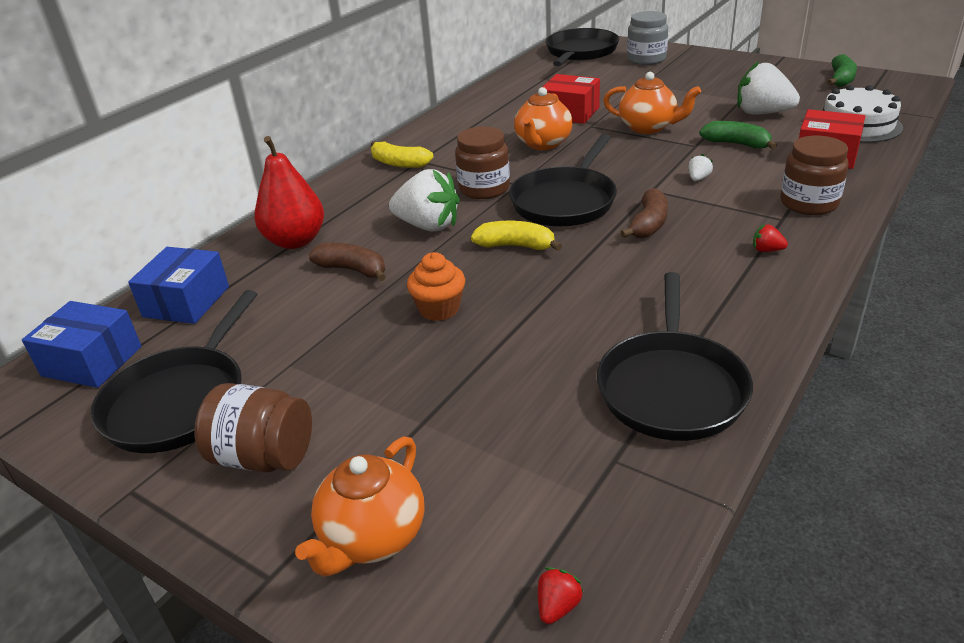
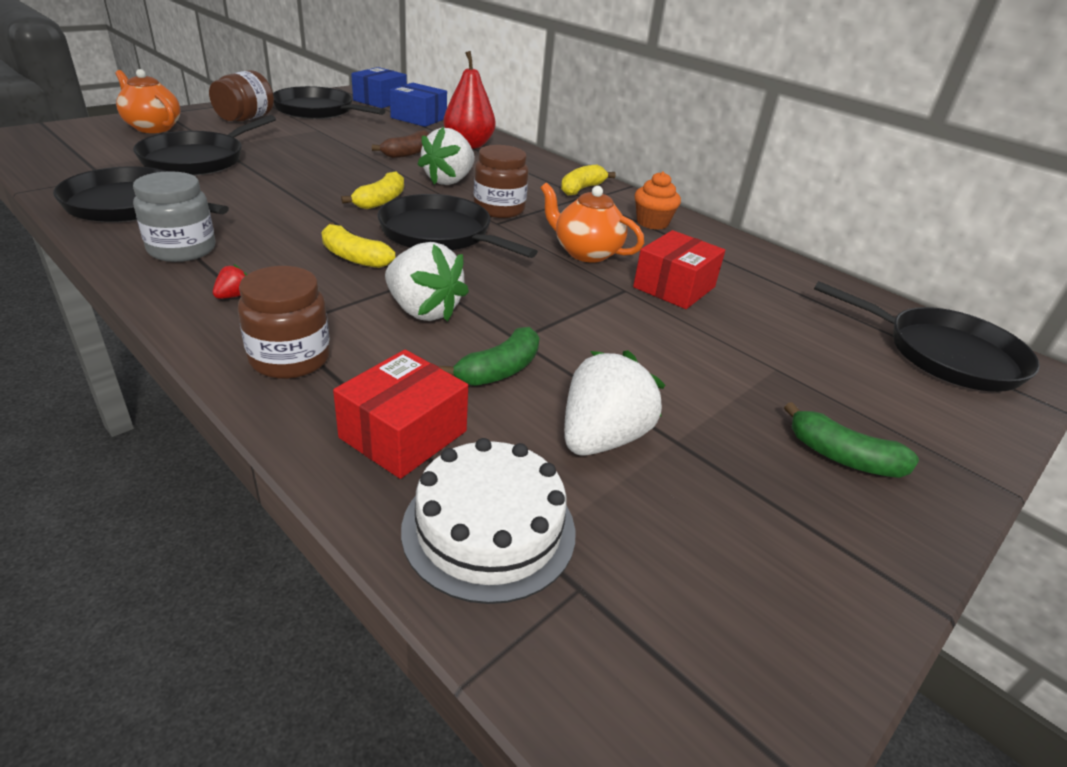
camera: 95 degrees right, 0 degrees up
(439, 309) = (324, 166): orange cupcake -> orange cupcake (652, 223)
(489, 412) = (197, 159): none -> black pan
(557, 606) = (44, 147): red strawberry -> none
(646, 59) = (908, 407): grey jar -> grey jar (182, 249)
(648, 127) = (597, 324): orange teapot -> none
(649, 224) = (354, 257): brown banana -> yellow banana
(698, 178) = (423, 311): white strawberry -> white strawberry, size x2.39
(841, 79) = (756, 641): green banana -> green banana (843, 457)

